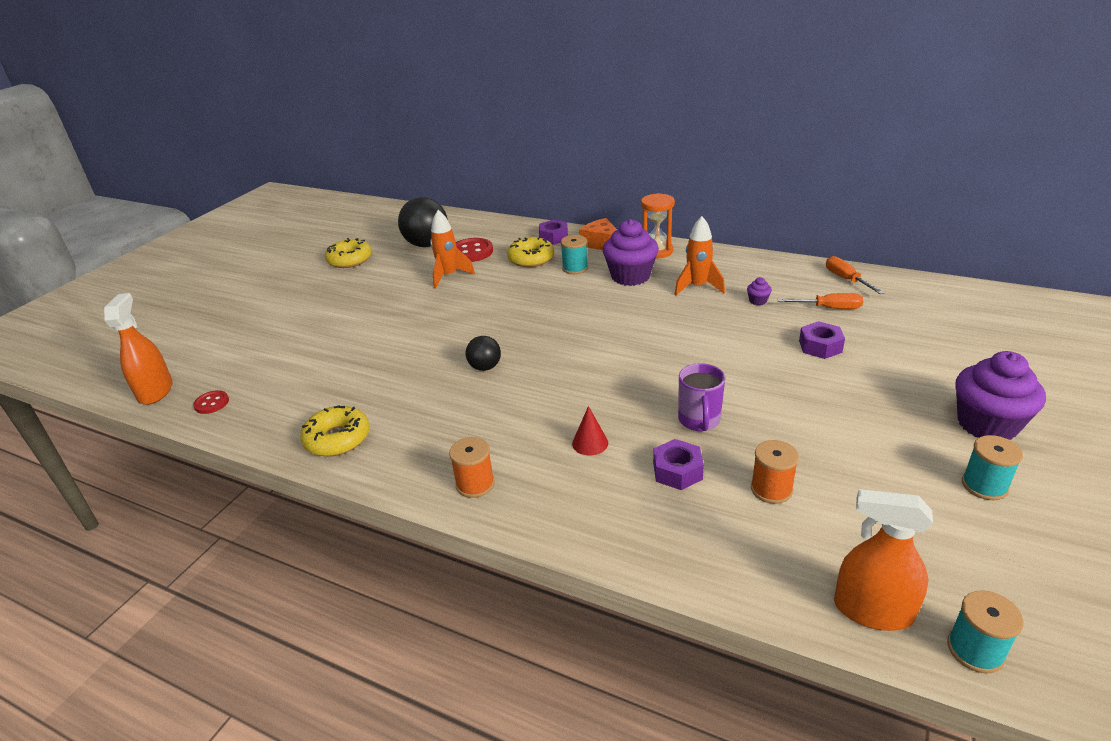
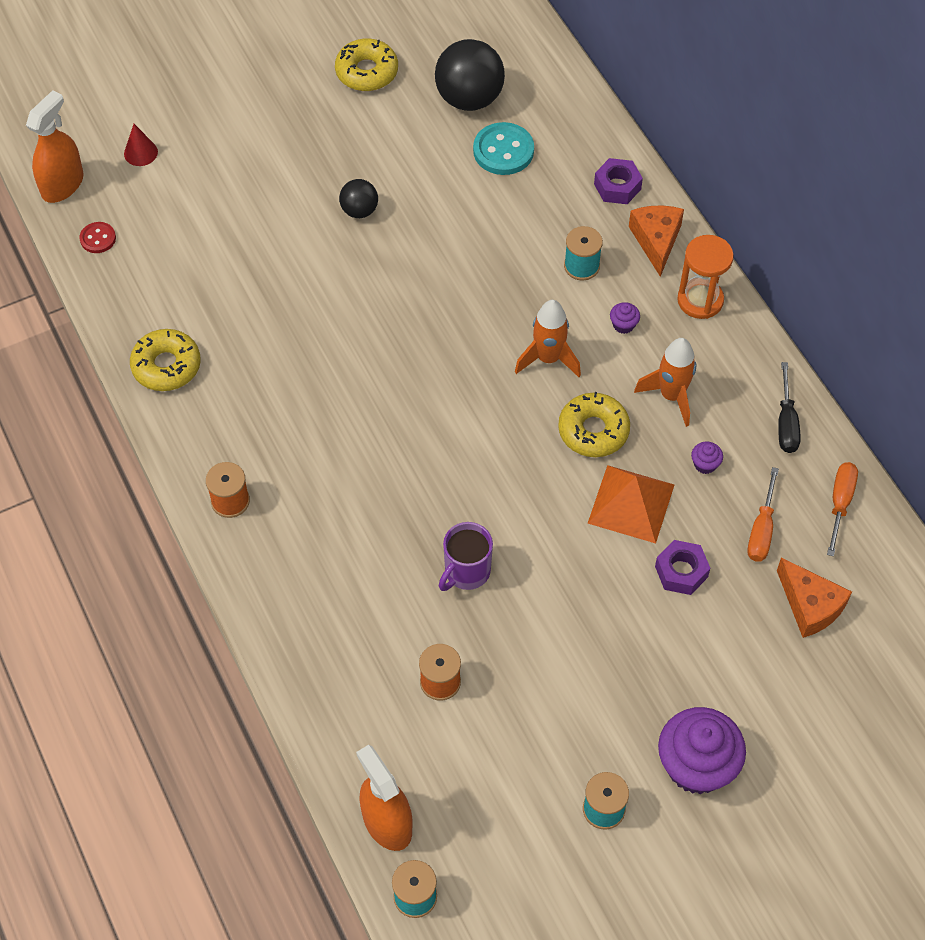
camera: 35 degrees right, 25 degrees up
(449, 276) = (441, 183): orange rocket -> orange rocket (548, 359)
(471, 252) = (503, 151): red button -> turquoise button
(485, 367) = (354, 363): black ball -> black ball (359, 210)
(531, 259) = (553, 212): yellow donut -> yellow donut (593, 430)
(590, 443) = (354, 526): red cone -> red cone (140, 152)
(630, 276) = (623, 325): purple cupcake -> purple cupcake, size x0.40
(677, 471) = (390, 609): purple nut -> none
(746, 335) = (631, 503): none -> orange pyramid
(770, 267) = (786, 423): none -> black screwdriver
(829, 308) = (761, 530): orange screwdriver -> orange screwdriver turned 60 degrees clockwise
(905, 321) = (810, 606): none -> orange cheese

